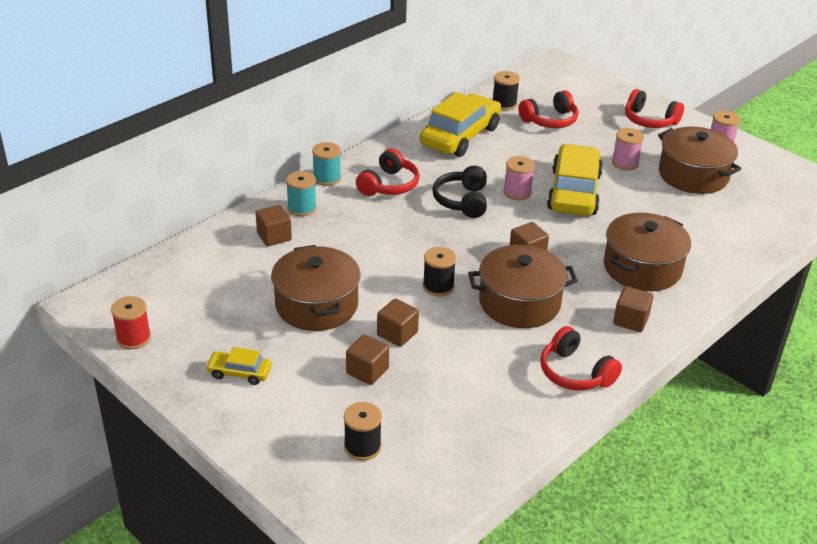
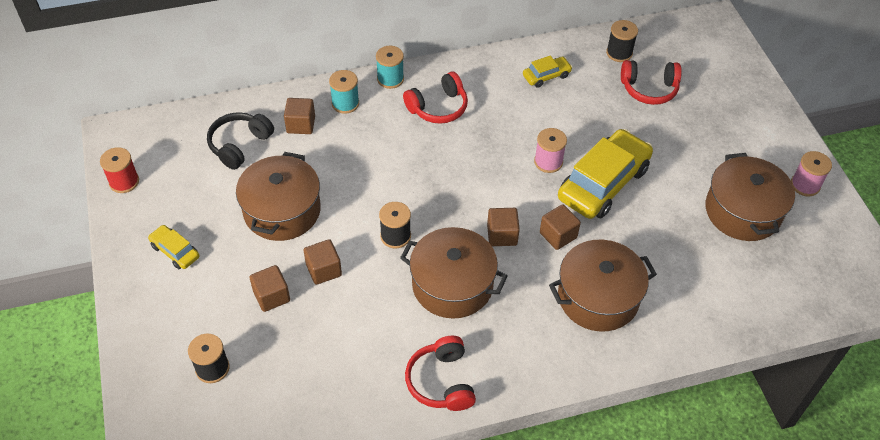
camera: 30 degrees right, 15 degrees up
(460, 136) = (546, 76): yellow car -> yellow car, size x0.48
(462, 201) = (489, 151): black headphones -> black headphones (239, 145)
(625, 163) = (683, 169): pink spool -> none
(630, 320) = (538, 350): brown cube -> brown cube (558, 235)
(649, 120) = (753, 126): red headphones -> none

